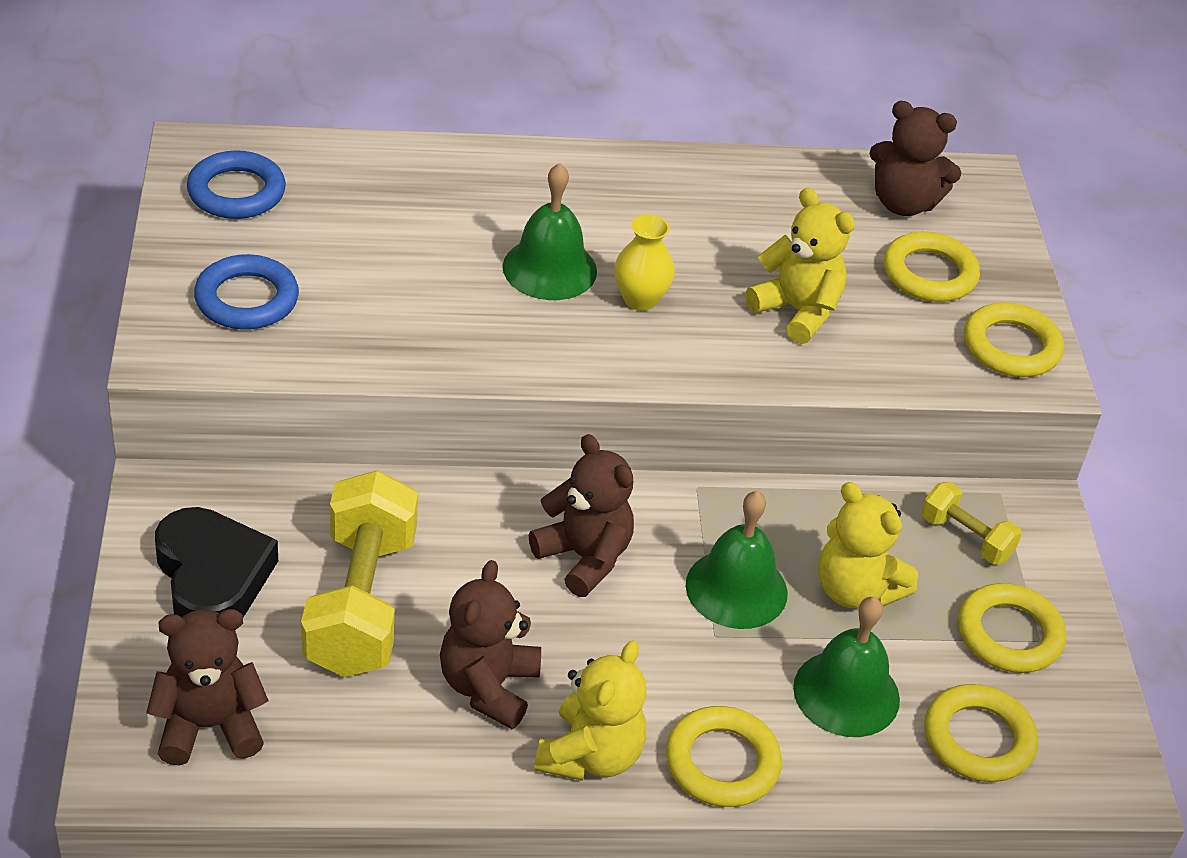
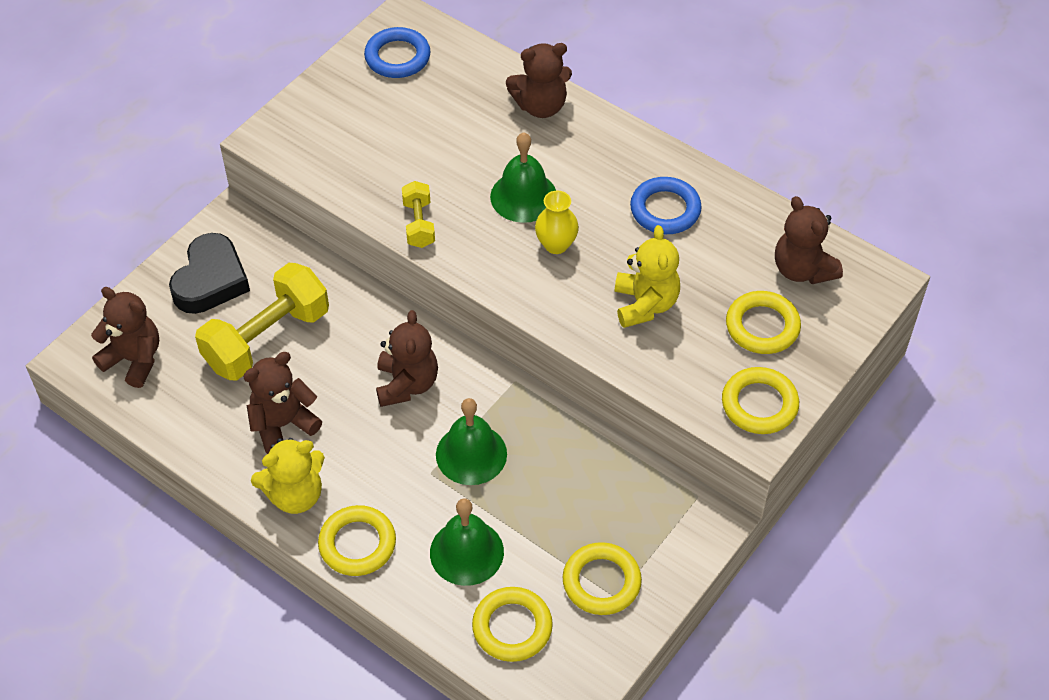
camera: 45 degrees right, 10 degrees up
(247, 299) = (337, 128): blue ring -> blue ring (665, 210)
(463, 170) = (540, 106): none -> brown teddy bear
(855, 590) = (539, 498): yellow teddy bear -> none
(966, 538) = (643, 509): yellow dumbbell -> yellow dumbbell (419, 224)

